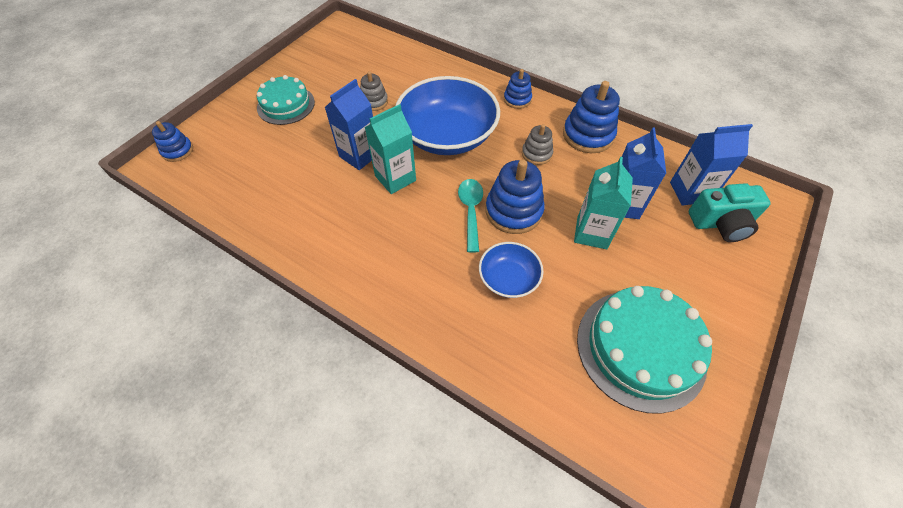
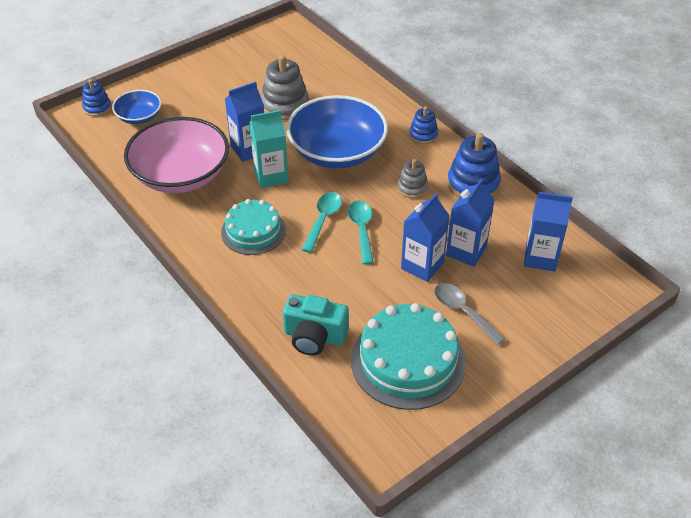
camera: 20 degrees right, 10 degrees down
(286, 105) = (204, 90): turquoise cake -> turquoise cake (253, 231)
(300, 202) = (181, 175): none -> pink bowl
(374, 102) = (285, 105): grey stacking toy -> grey stacking toy, size x1.72
(508, 278) = (326, 280): blue bowl -> blue bowl (139, 117)
(513, 211) = (361, 230): blue stacking toy -> turquoise spoon
(591, 233) = (422, 265): turquoise carton -> blue carton
(658, 272) = (463, 312): none -> grey spoon
(721, 223) = (551, 291): turquoise camera -> turquoise camera (314, 336)

